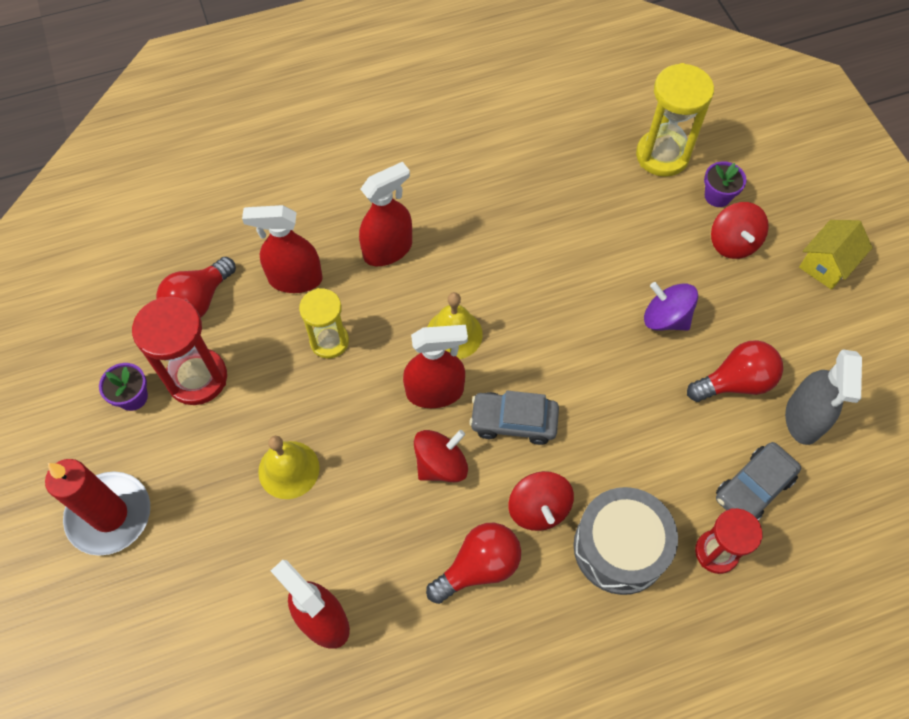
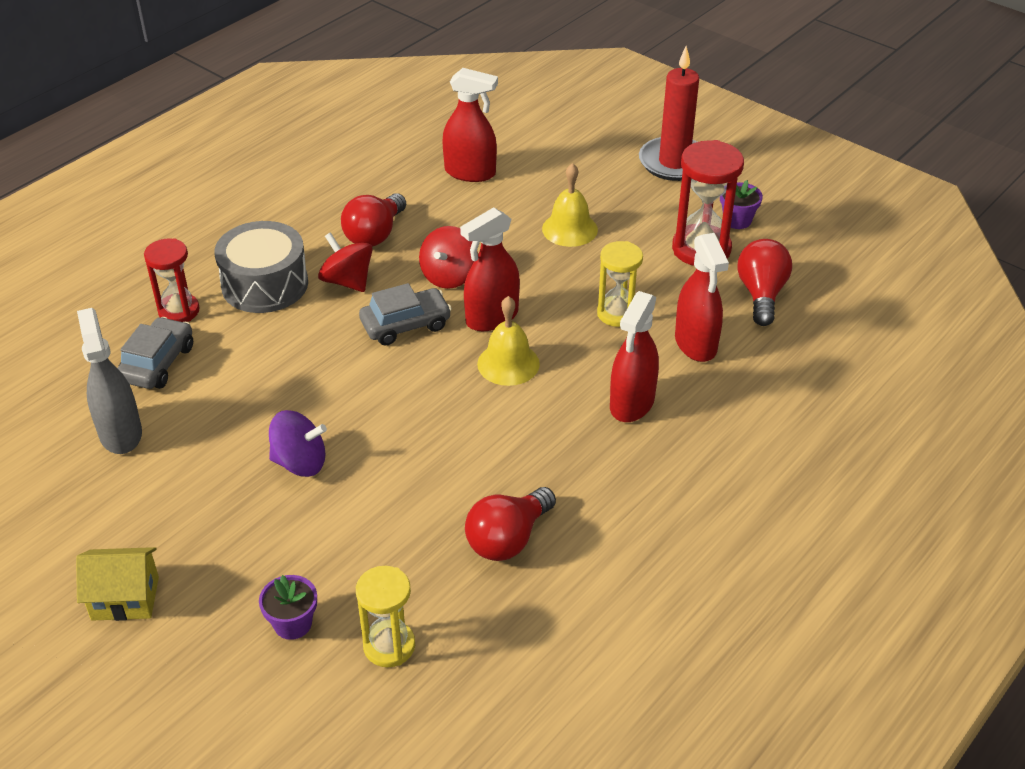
camera: 150 degrees right, 20 degrees down
(295, 279) = (695, 344): red spray bottle -> red spray bottle turned 105 degrees clockwise
(662, 155) = (389, 646): yellow hourglass -> yellow hourglass, size x0.66
(733, 243) = (252, 573): red spinning top -> none
(735, 382) = (202, 436): red light bulb -> red light bulb (508, 539)
(826, 264) = (125, 598): yellow house -> yellow house turned 75 degrees clockwise

